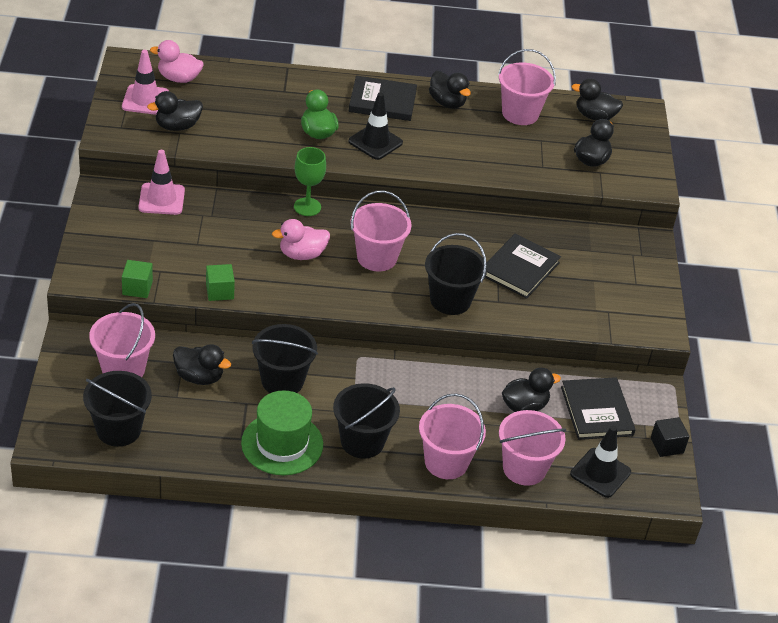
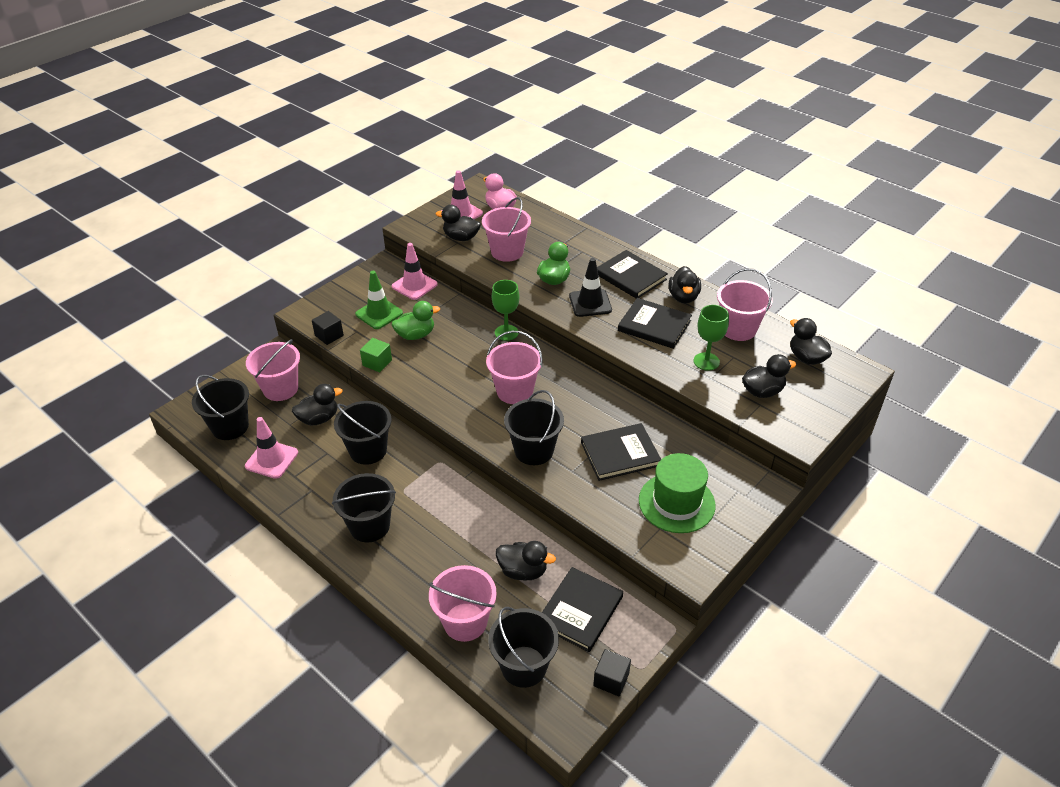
camera: 45 degrees right, 0 degrees up
(137, 288) = (329, 335): green cube -> black cube
(161, 243) = (379, 314): none -> green traffic cone
(199, 377) = (319, 418): black duck -> black duck turned 90 degrees counterclockwise
(201, 436) = (271, 459): none -> pink traffic cone
(224, 248) = (416, 335): none -> green duck
(282, 444) = (315, 495): green hat -> green hat (676, 503)
(302, 254) = (463, 364): pink duck -> none
(446, 462) = (411, 579): pink bucket -> pink bucket (507, 252)
(451, 140) = (654, 325): none -> black book
(525, 154) = (706, 361): none -> green goblet
(600, 473) = (524, 666): black traffic cone -> black bucket

